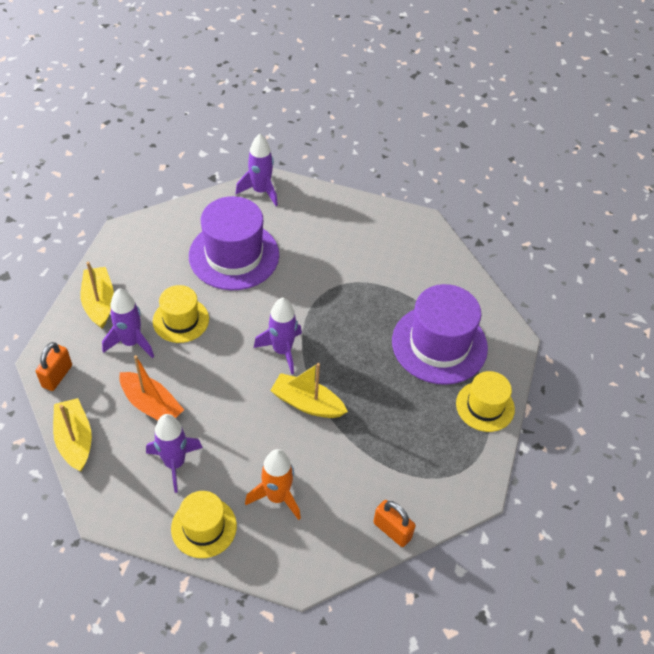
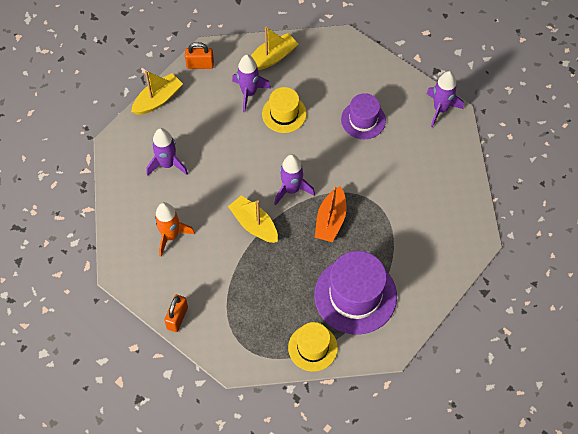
camera: 70 degrees right, 10 degrees up
(151, 405) = (205, 129): orange boat -> orange boat (330, 220)
(204, 527) = (129, 202): yellow hat -> none
(234, 255) = (363, 120): purple hat -> purple hat, size x0.59
(307, 403) = (254, 224): yellow boat -> yellow boat turned 45 degrees counterclockwise

